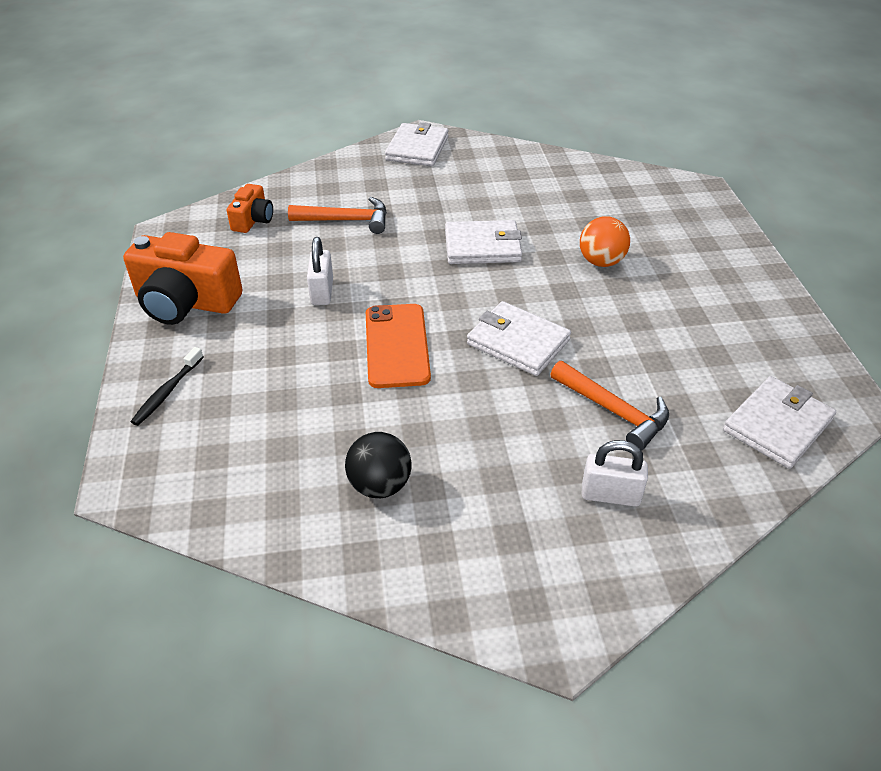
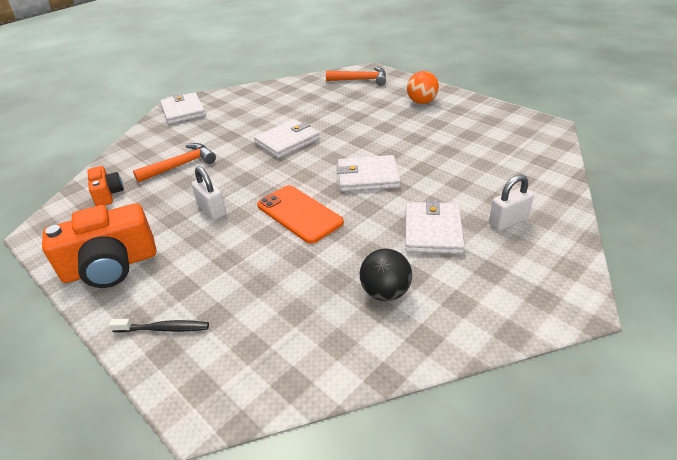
camera: 35 degrees left, 5 degrees down
(167, 392) = (164, 329): black toothbrush -> black toothbrush turned 75 degrees counterclockwise
(601, 262) = (362, 120): orange ball -> orange ball (421, 102)
(614, 411) = (458, 183): orange hammer -> orange hammer (361, 80)
(777, 425) = (534, 149): white wallet -> white wallet (432, 230)

